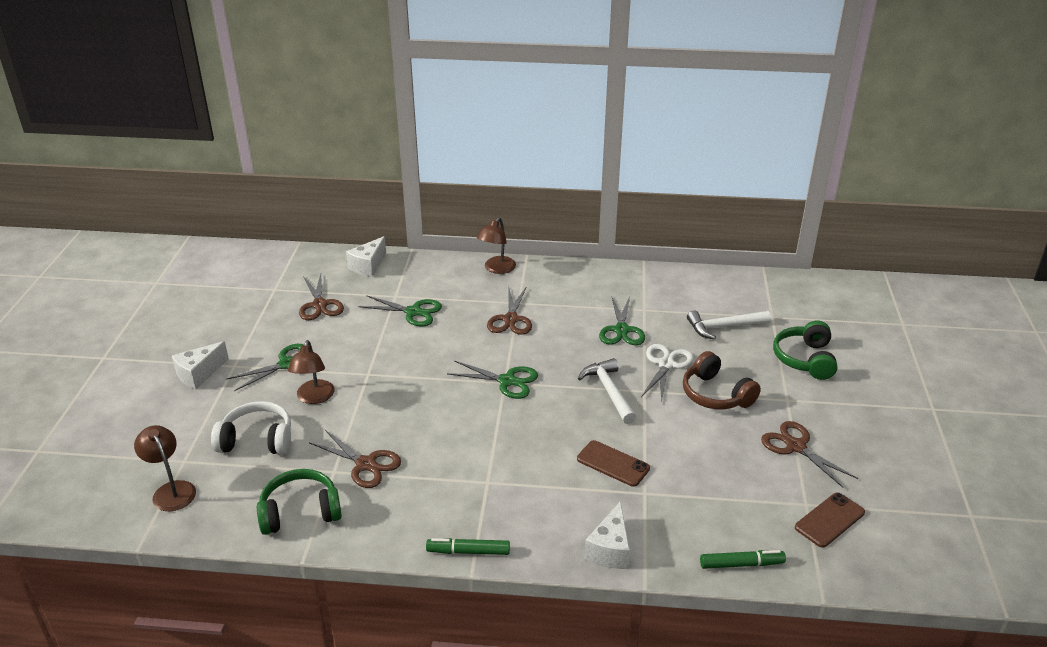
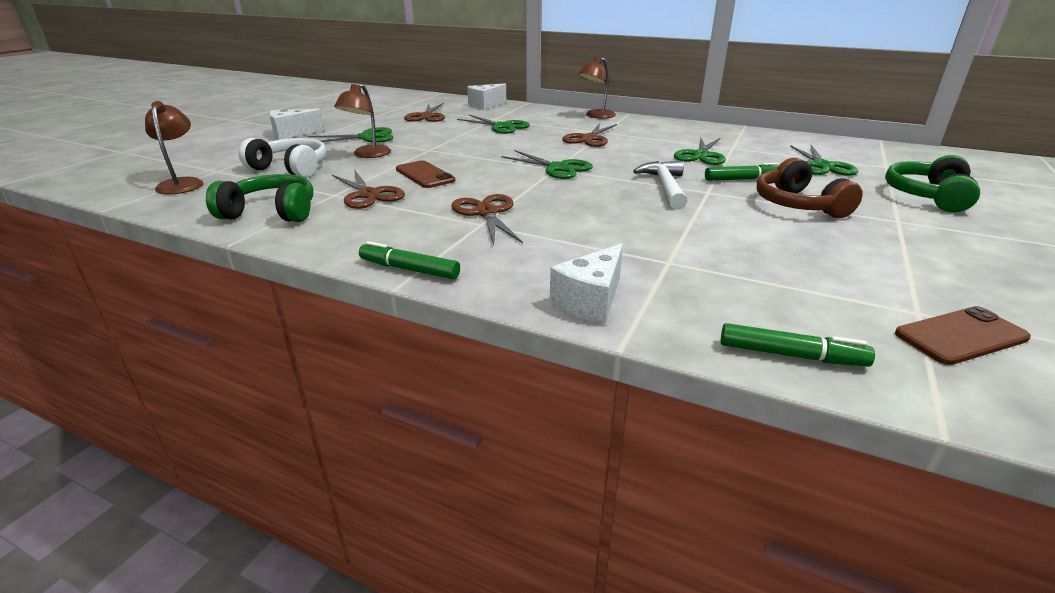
camera: 20 degrees right, 5 degrees down
(613, 464) = (639, 234): brown phone -> brown phone (425, 175)
(666, 364) = (742, 179): white scissors -> green marker
(723, 327) = (822, 166): white hammer -> green scissors
(796, 446) = (906, 258): brown scissors -> brown scissors (486, 213)

